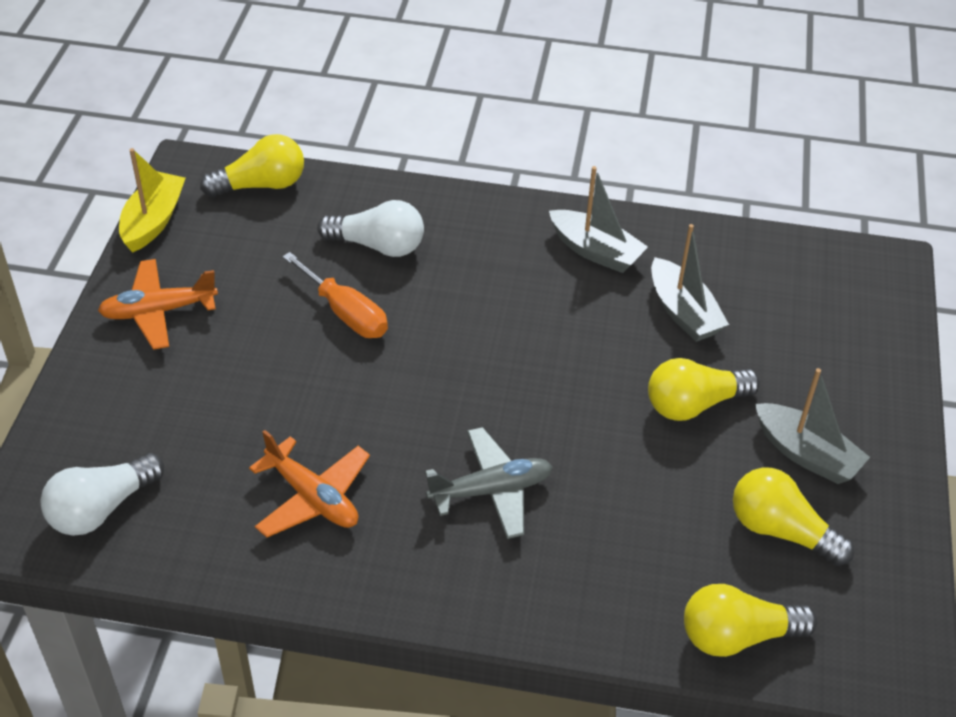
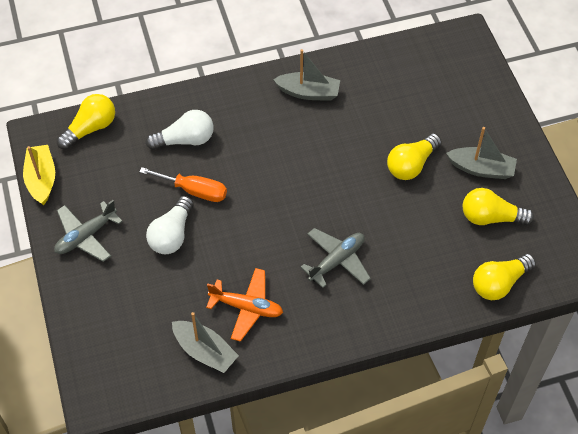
camera: 25 degrees left, 10 degrees up
(101, 508) = (137, 366): white light bulb -> white light bulb (172, 235)
(158, 311) = (86, 236): orange plane -> grey plane
(683, 312) = (376, 111): grey boat -> grey boat (205, 351)

